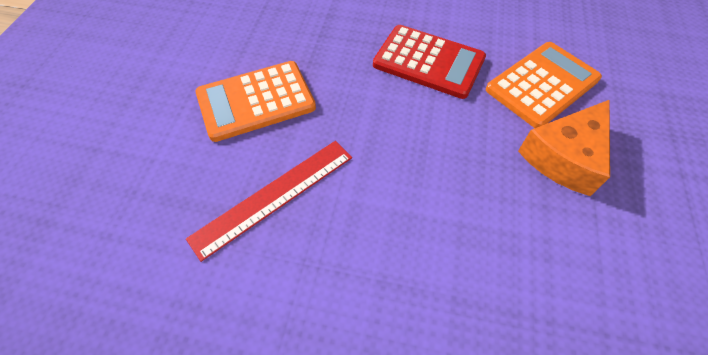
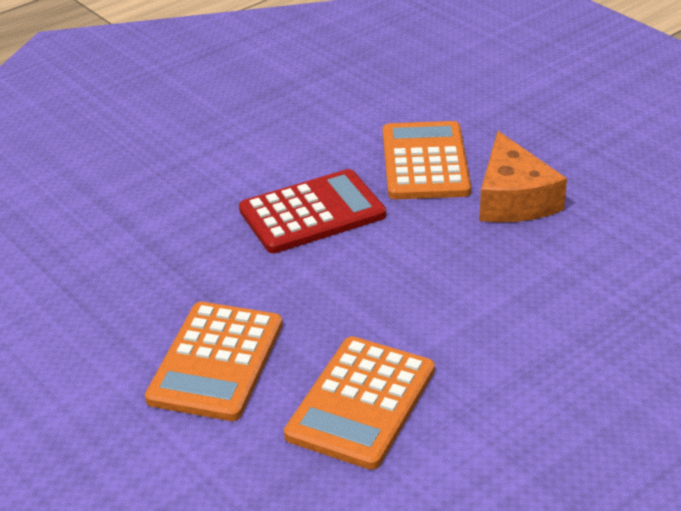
camera: 50 degrees left, 20 degrees down
(274, 196) = (361, 403): red ruler -> orange calculator

